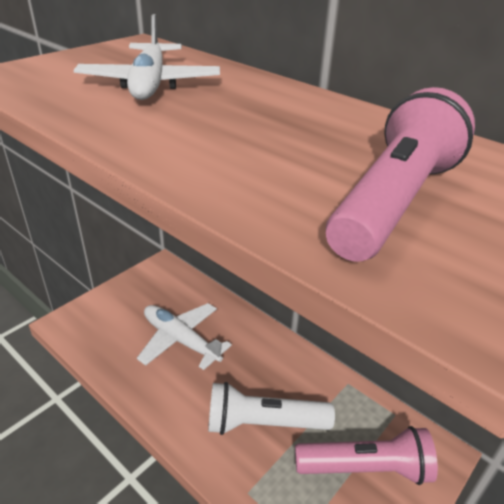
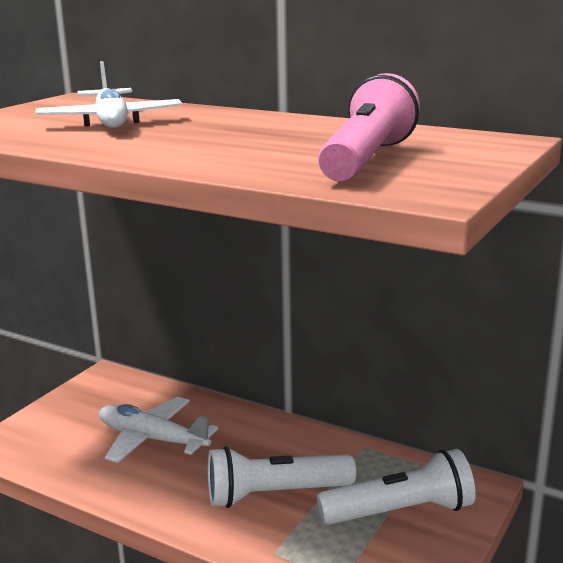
camera: 10 degrees left, 15 degrees down
(366, 468) = (400, 512): pink flashlight -> white flashlight

